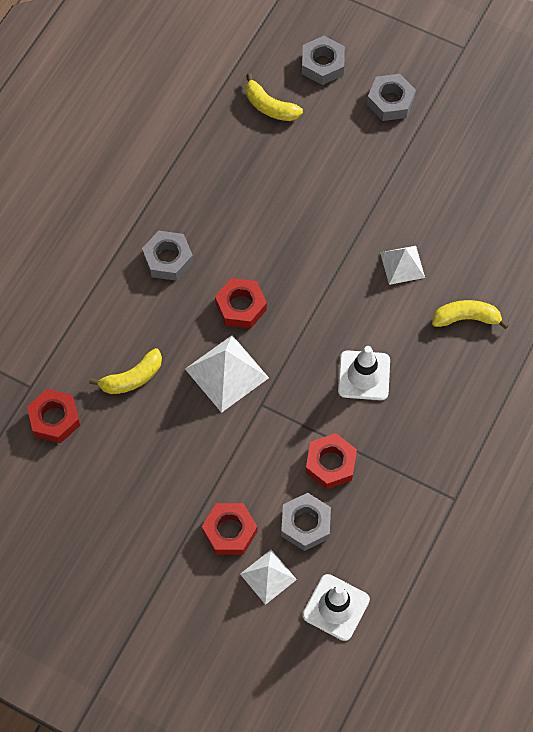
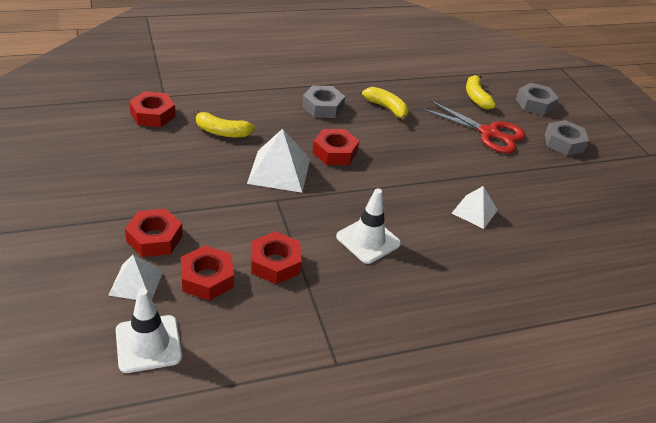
camera: 40 degrees right, 25 degrees down
(305, 524) = (207, 278): grey nut -> red nut
(326, 150) = (489, 133): none -> red scissors
(466, 318) = (489, 271): yellow banana -> yellow banana (387, 108)

